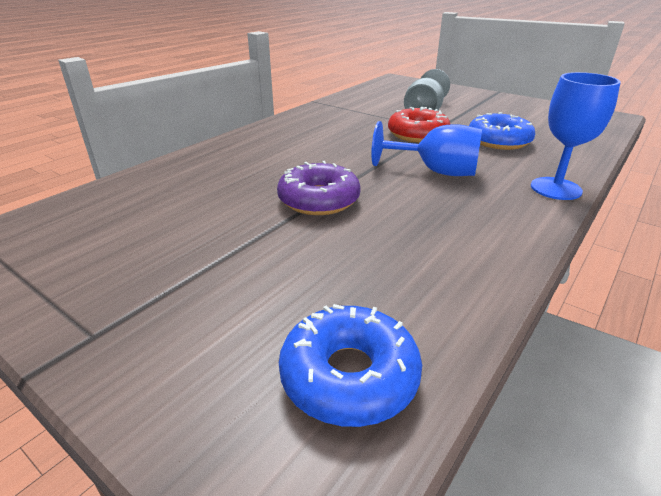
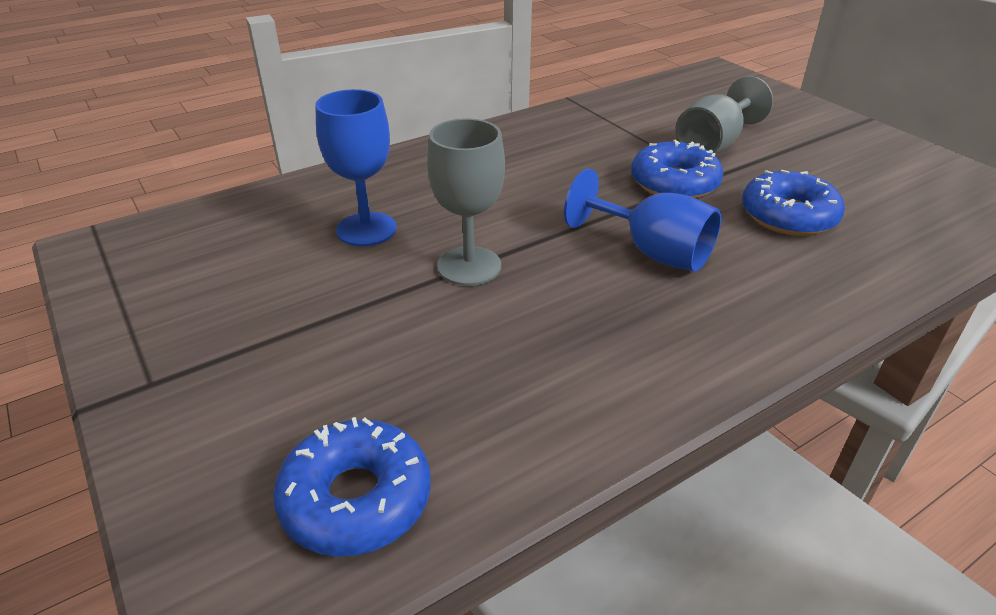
camera: 20 degrees right, 5 degrees up
(319, 200) = (469, 266): purple donut -> grey goblet
(417, 134) = (674, 183): red donut -> blue donut
(555, 188) = (805, 316): blue goblet -> blue goblet (366, 229)

